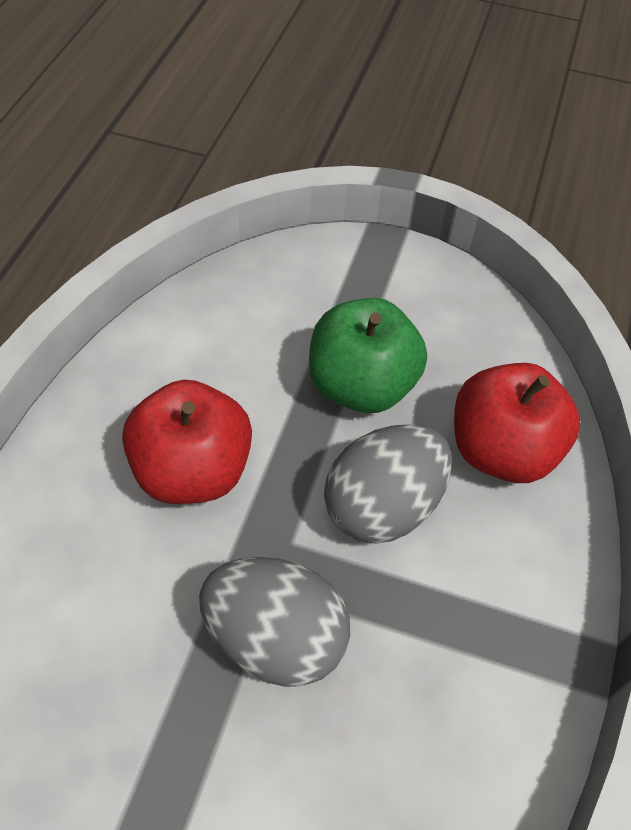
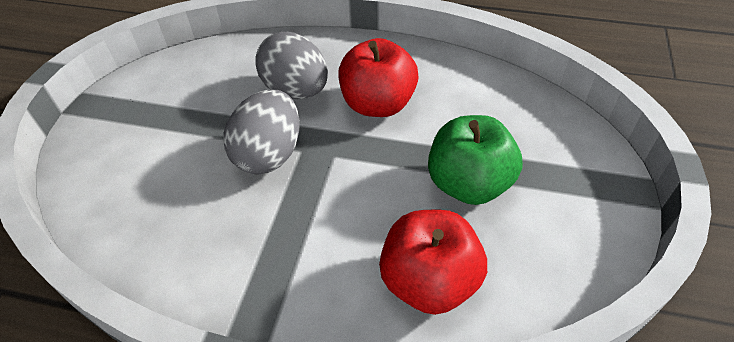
camera: 90 degrees right, 5 degrees down
(383, 506) = (365, 202): grey egg -> grey egg (296, 90)

